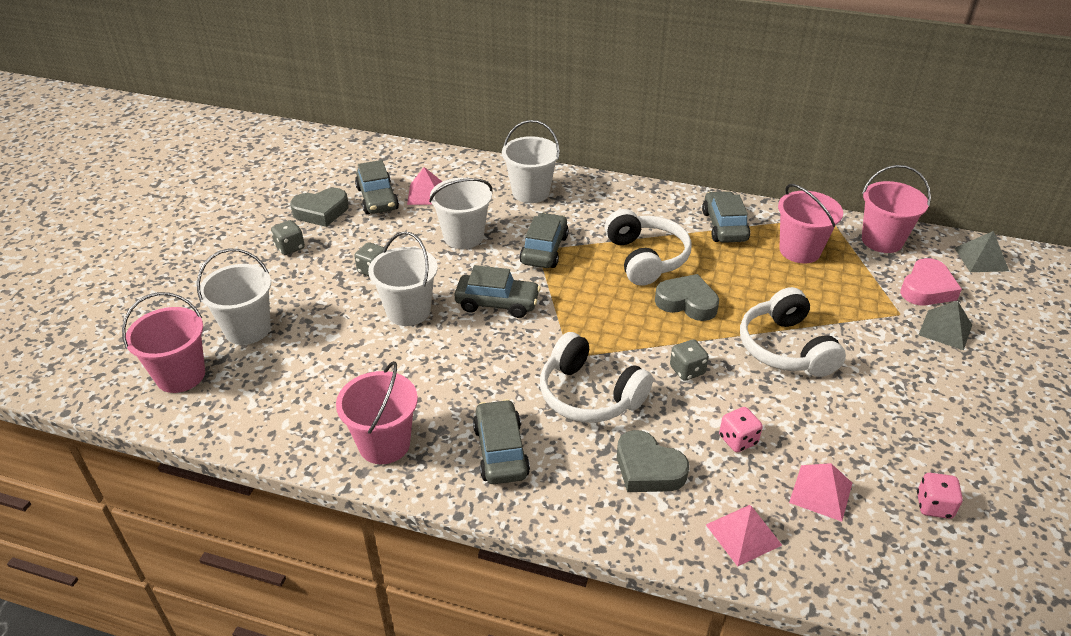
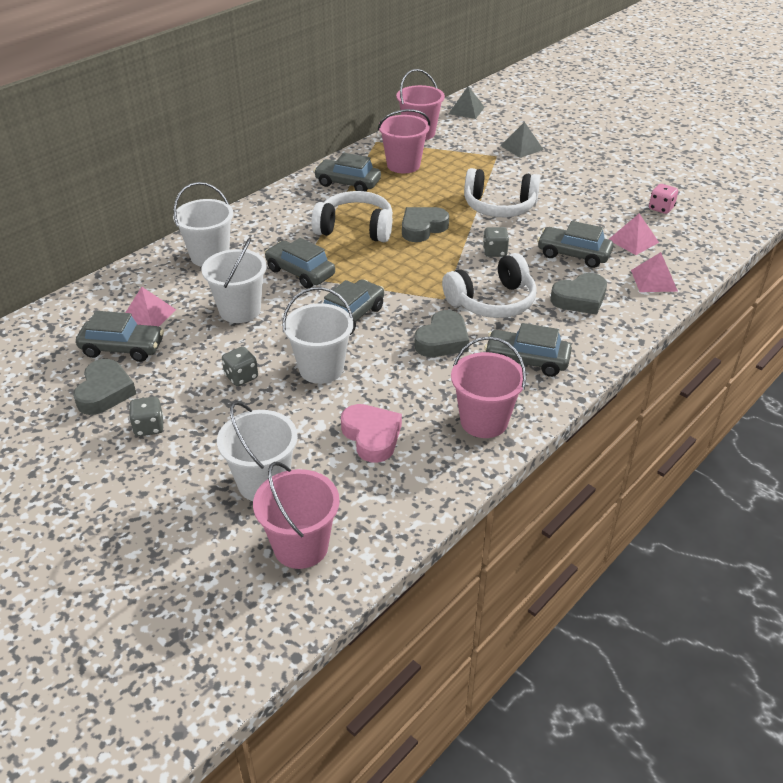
camera: 65 degrees left, 0 degrees up
(497, 376) = (442, 340): none -> grey heart
(738, 440) = (573, 255): pink dice -> grey car
(927, 288) = (479, 138): pink heart -> pink heart (372, 436)

